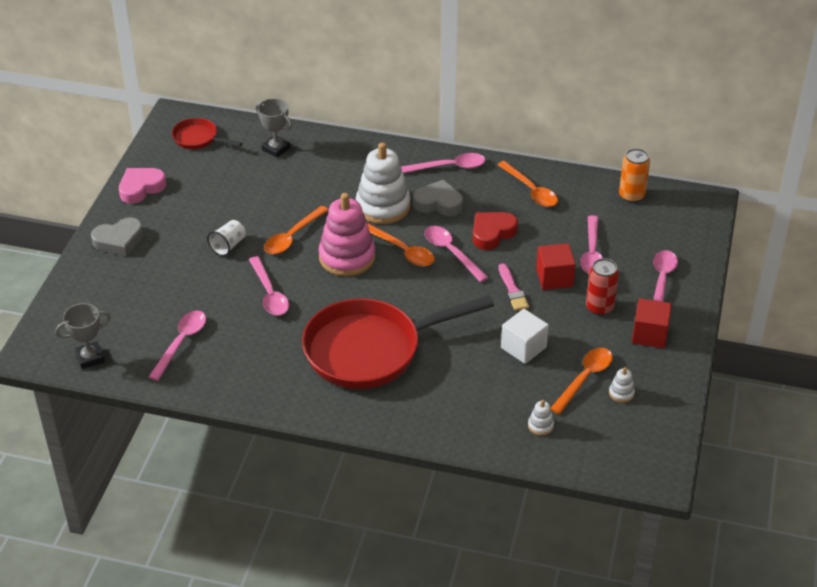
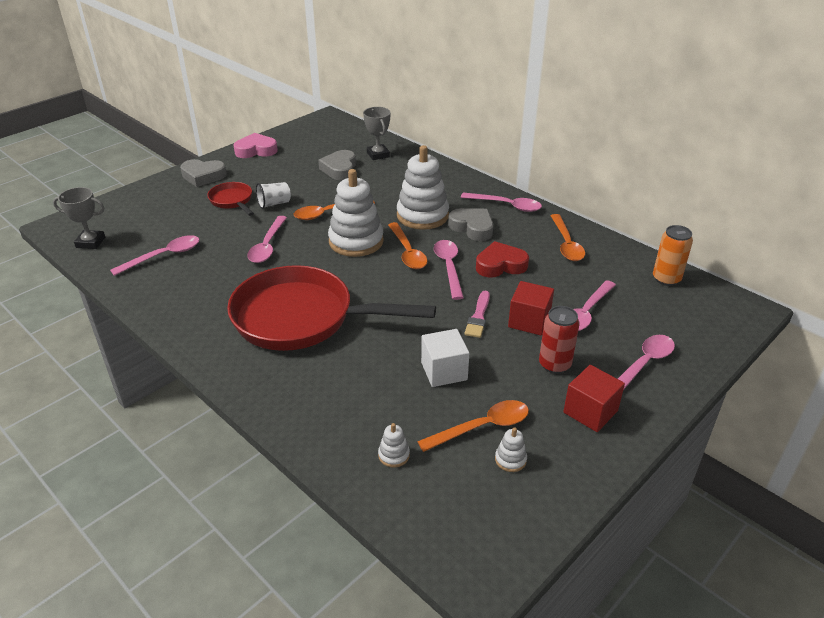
camera: 30 degrees right, 5 degrees down
(198, 138) = (329, 134): red pan -> red pan (232, 201)
(254, 181) = (340, 169): none -> grey heart
(347, 257) = (356, 241): pink stacking toy -> white stacking toy

